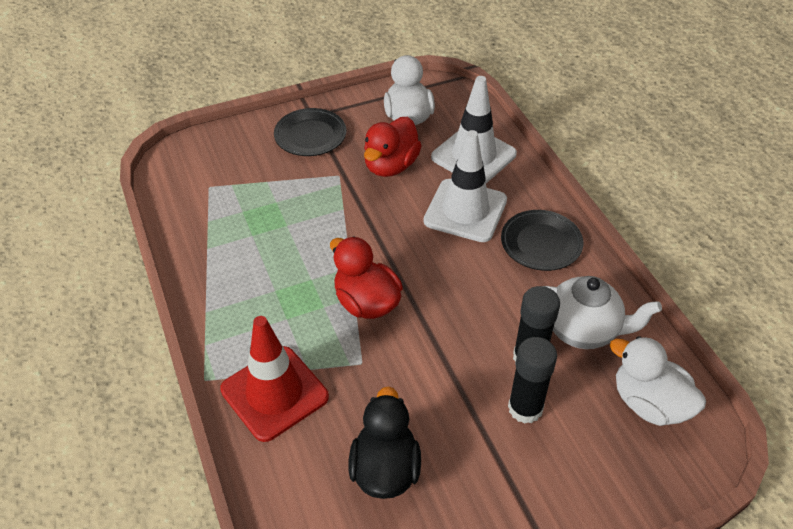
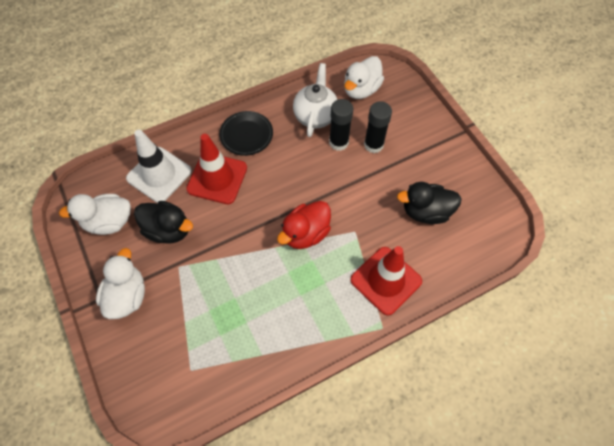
camera: 95 degrees left, 15 degrees up
(310, 135) = (127, 296): black plate -> white duck
(391, 165) = (168, 230): red duck -> black duck
(465, 210) = (217, 178): white traffic cone -> red traffic cone

